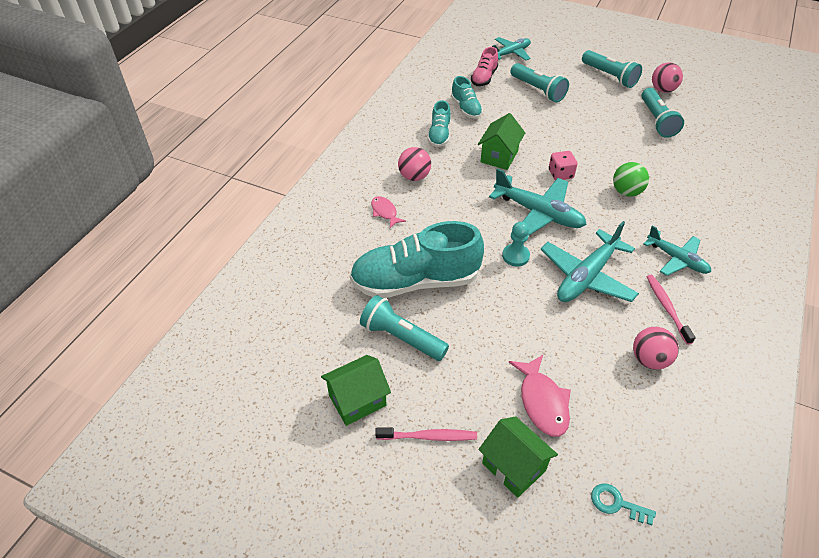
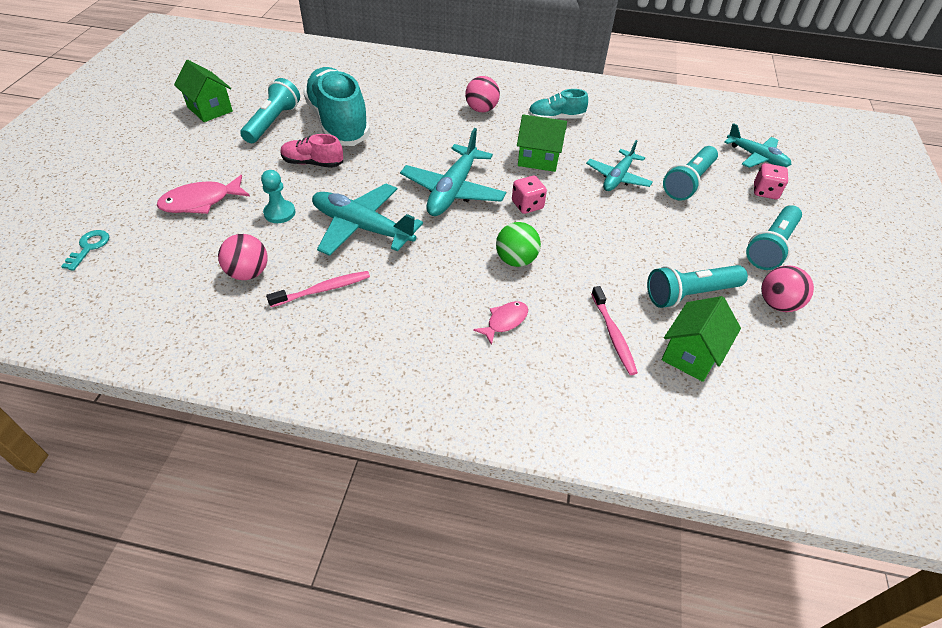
camera: 75 degrees right, 0 degrees up
(385, 212) = (424, 99): pink fish -> pink fish (505, 321)
(429, 436) = (172, 144): pink toothbrush -> pink toothbrush (613, 335)
(466, 109) = (614, 131): turquoise shoe -> none
(484, 78) = (684, 140): pink shoe -> pink shoe (313, 163)
(513, 467) = (137, 188): green house -> green house (691, 354)
(515, 256) = (383, 178): turquoise pawn -> turquoise pawn (279, 213)
(551, 61) = (765, 192): none -> pink dice
(677, 259) = (404, 302): turquoise plane -> turquoise plane (618, 177)

